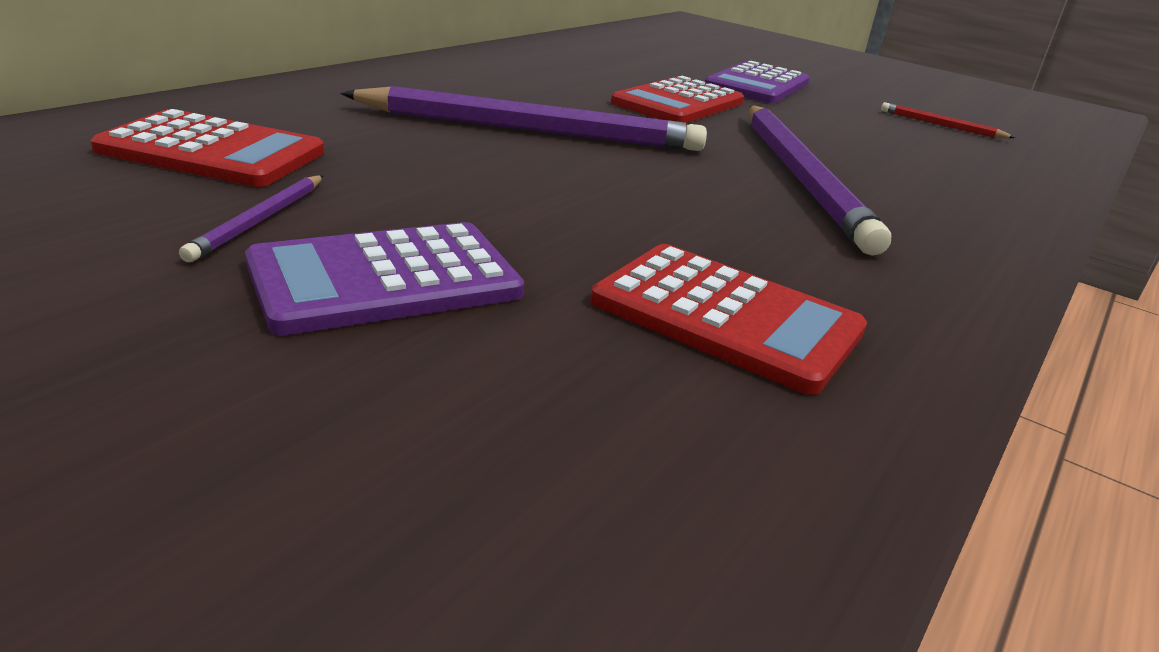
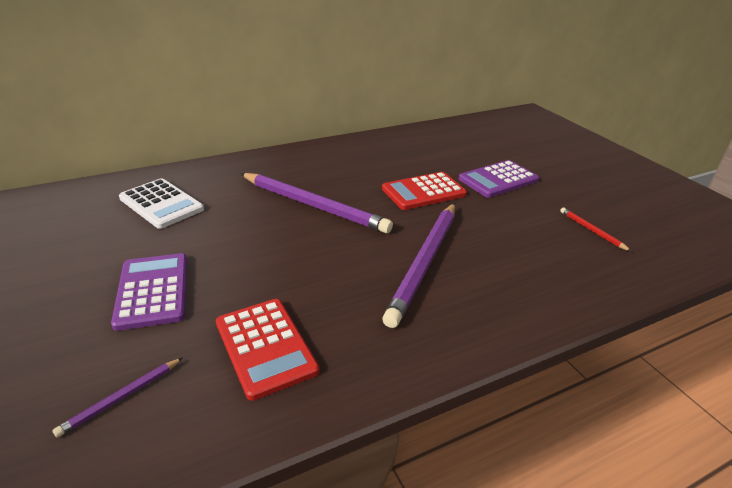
camera: 30 degrees right, 5 degrees up
(212, 151) = (161, 204): red calculator -> white calculator
(259, 220) = (140, 248): purple pencil -> purple pencil (121, 397)
(385, 279) = (153, 291): purple calculator -> purple calculator turned 75 degrees clockwise

